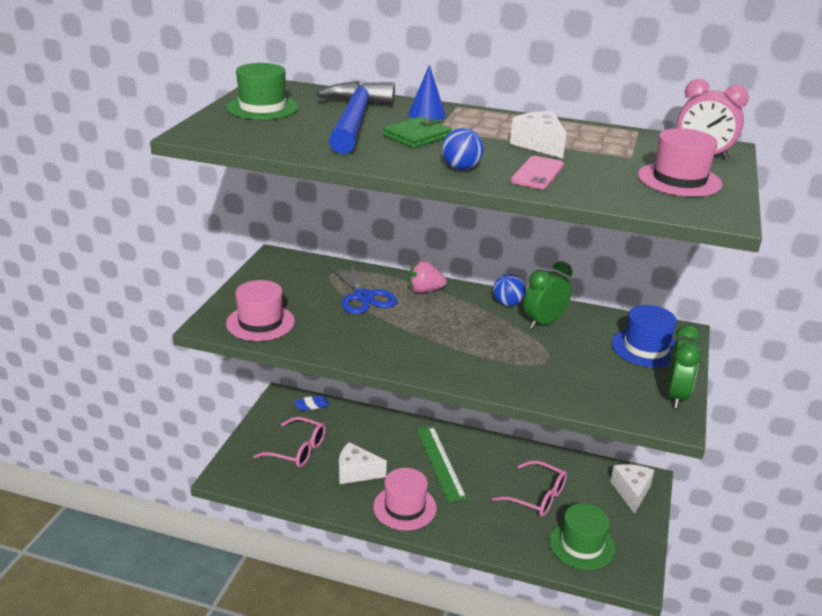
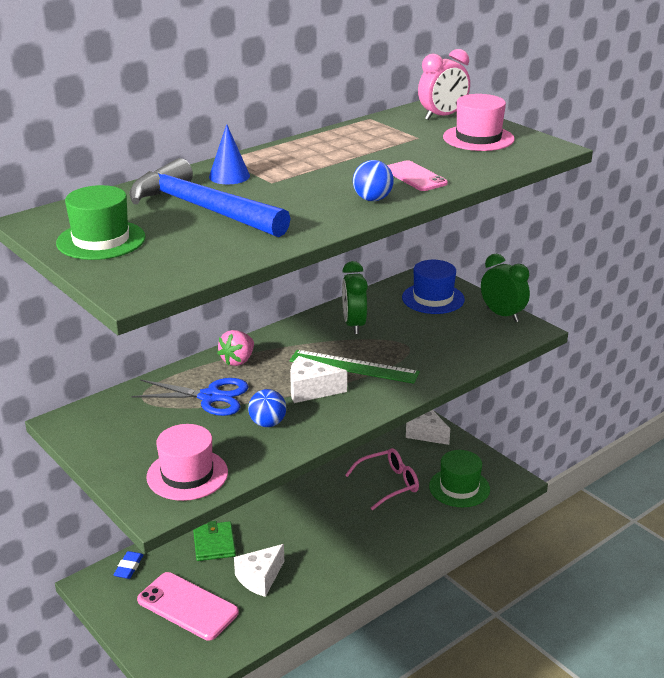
camera: 55 degrees left, 0 degrees up
(297, 450) = (187, 606): pink glasses -> pink phone
(404, 507) = (334, 567): pink hat -> none
(417, 136) = (277, 195): green wallet -> green wallet (214, 544)
(440, 462) = (297, 518): green ruler -> green ruler (353, 367)
(507, 303) = (307, 329): blue ball -> blue ball (267, 423)
(539, 145) = (358, 158): white cheese -> white cheese (311, 390)

